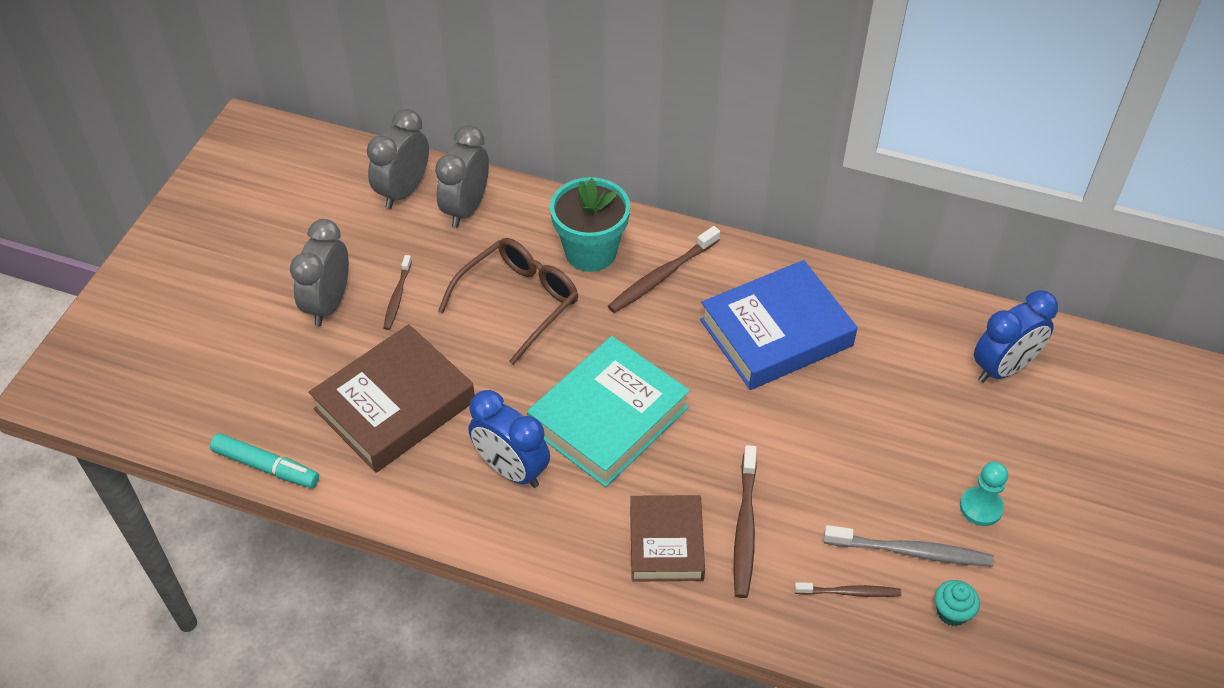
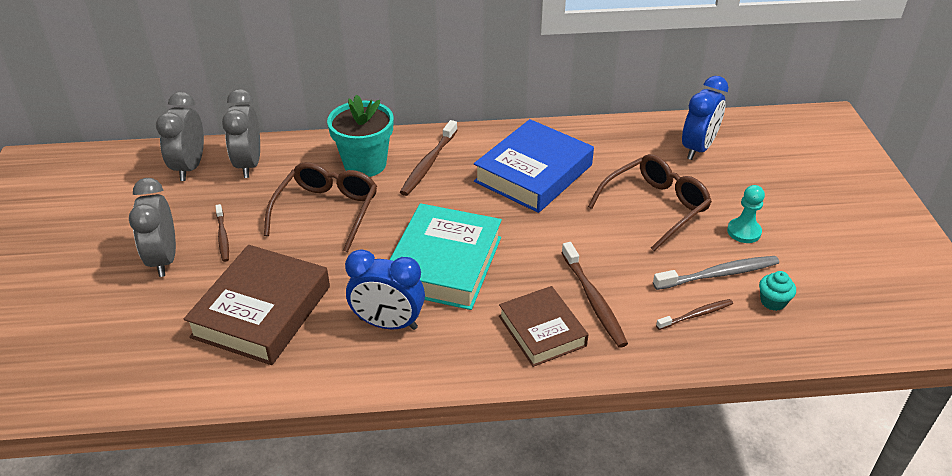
camera: 25 degrees left, 10 degrees down
(266, 467) = (166, 395): turquoise marker -> none
(893, 433) = (655, 207): none -> brown glasses

